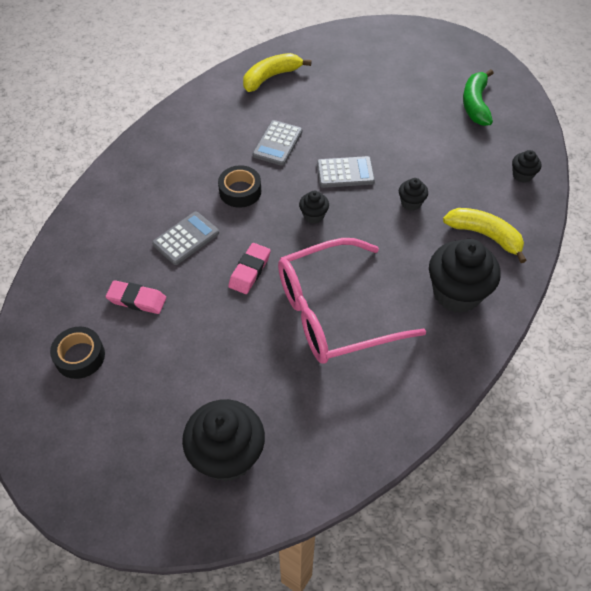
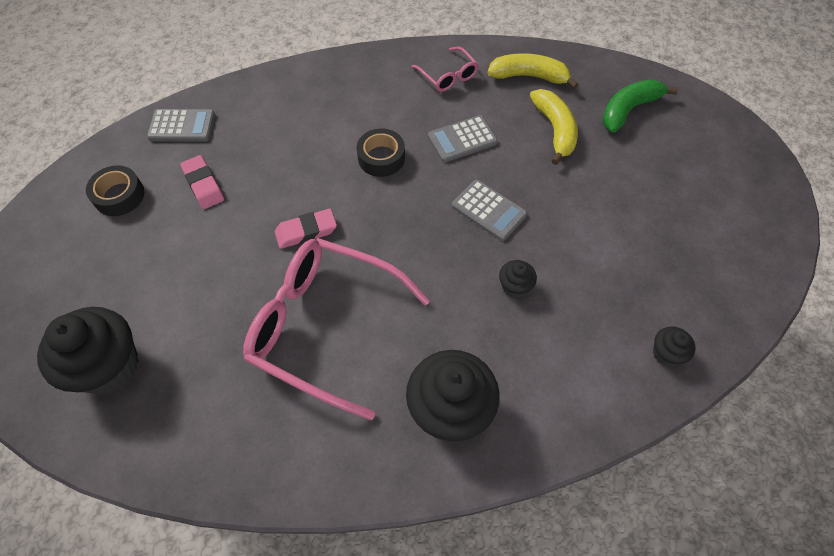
camera: 45 degrees right, 5 degrees up
(186, 238) = (294, 164): grey calculator -> grey calculator (182, 126)
(218, 111) = (448, 76): none -> pink glasses
(313, 215) = (414, 227): black cupcake -> none
(475, 104) = (704, 242): green banana -> green banana (628, 110)
(485, 235) = (548, 379): yellow banana -> yellow banana (554, 130)

